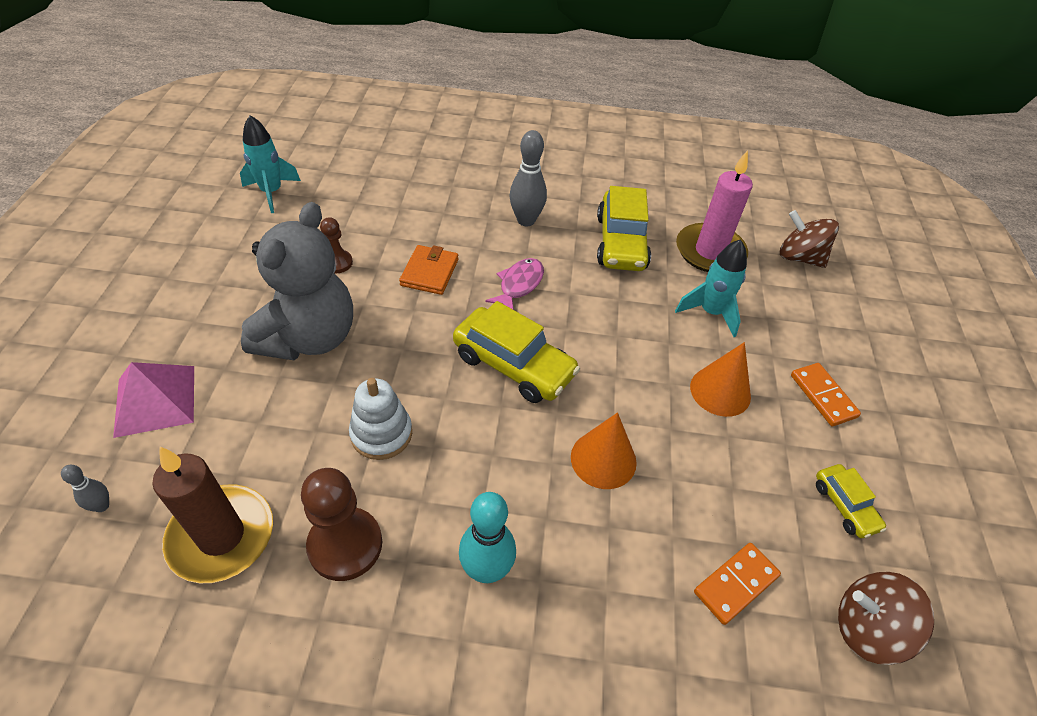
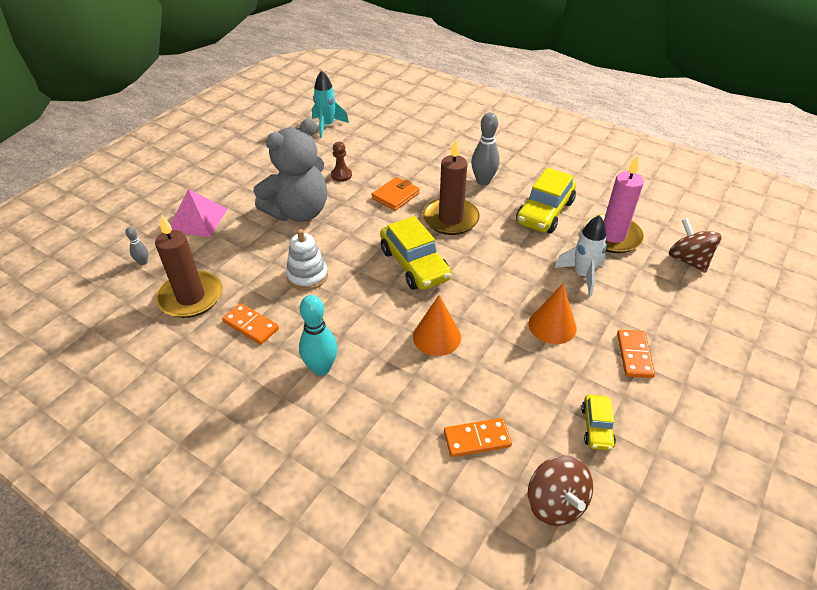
camera: 30 degrees right, 5 degrees down
(345, 545) = (251, 325): brown pawn -> orange domino
(519, 285) = (450, 219): pink fish -> brown candle
(710, 312) = (582, 275): turquoise rocket -> white rocket
(867, 628) = (555, 503): brown spinning top -> brown spinning top turned 150 degrees counterclockwise

